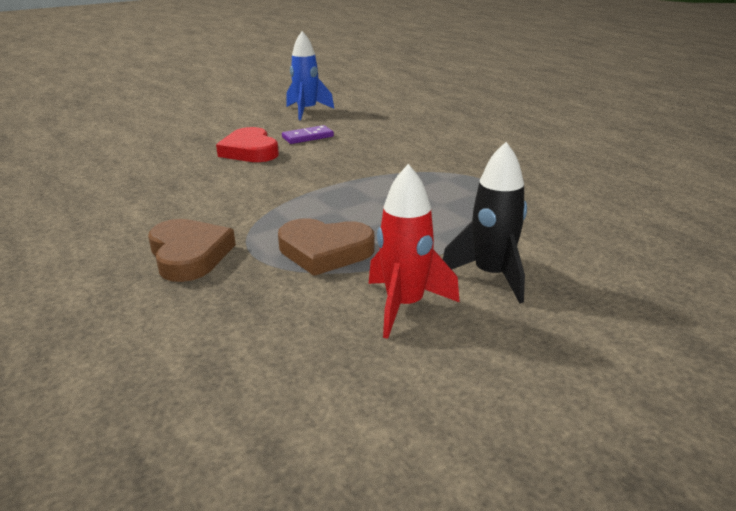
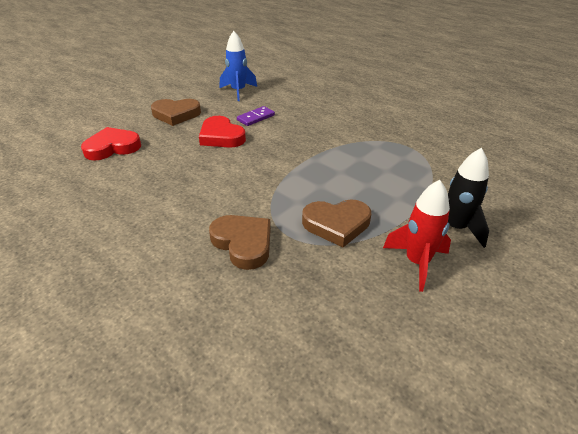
camera: 15 degrees left, 10 degrees up
(116, 150) = (112, 147): none -> red heart
(214, 127) = (176, 114): none -> brown heart

